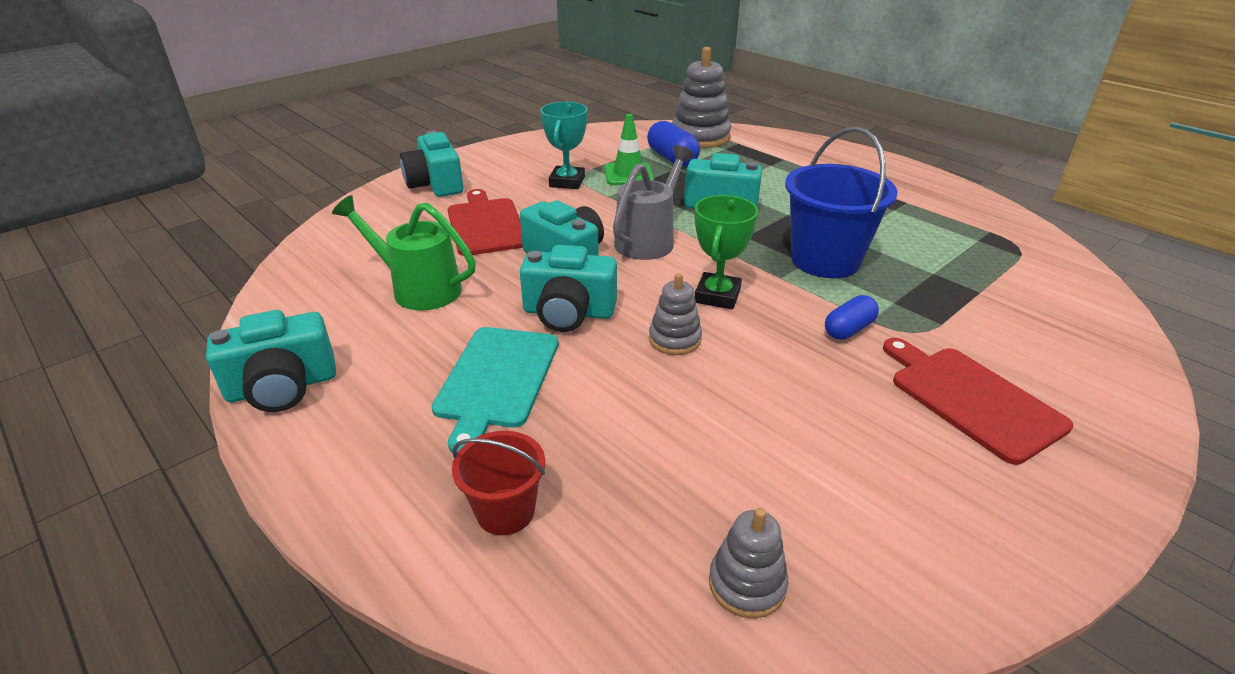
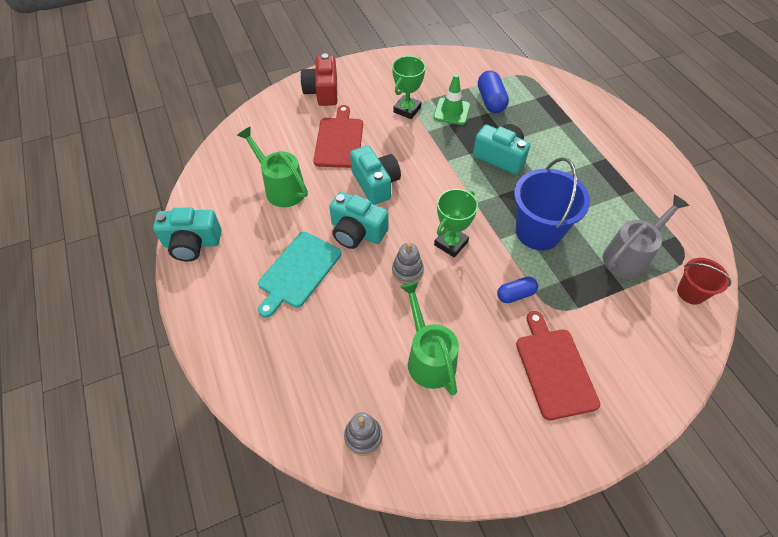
camera: 20 degrees right, 20 degrees up
(435, 184) = (322, 91): turquoise camera -> red camera
(505, 511) = (271, 357): red bucket -> red bucket (691, 292)
(567, 182) = (407, 109): turquoise trophy -> green trophy
(649, 240) = (434, 181): grey watering can -> grey watering can (630, 256)
(700, 137) = (524, 81): grey stacking toy -> none
(779, 435) = (428, 357): none -> green watering can

